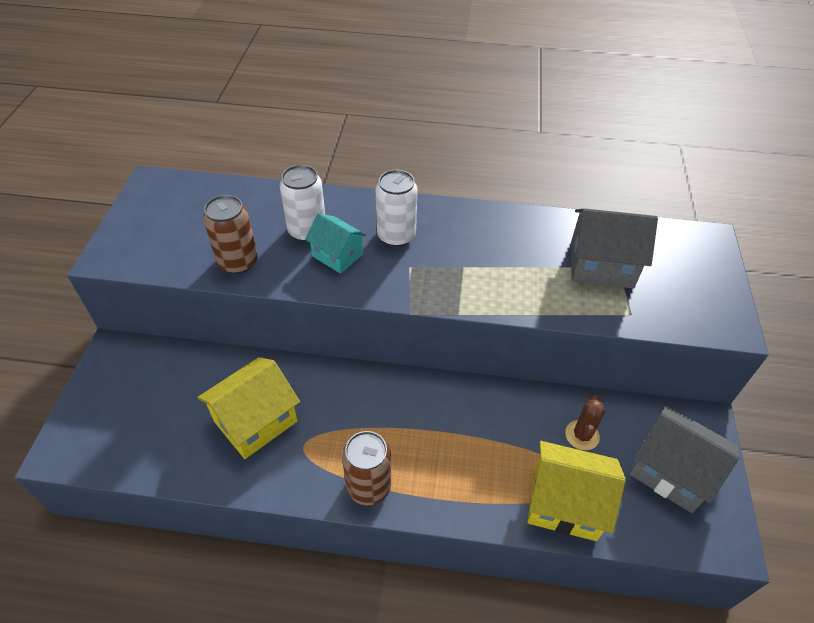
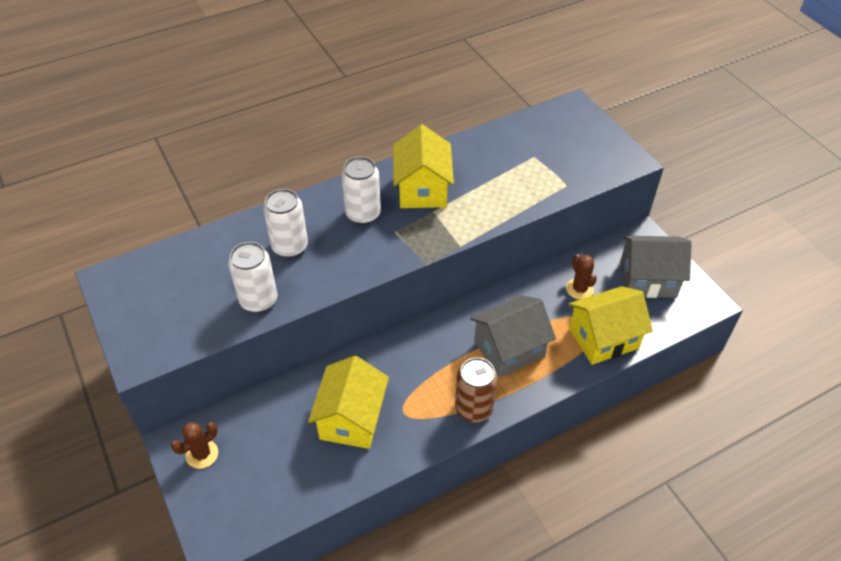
camera: 35 degrees left, 0 degrees up
(120, 372) = (202, 454): none -> brown cactus
(238, 262) = (258, 300): brown can -> white can
(337, 255) = (333, 252): turquoise house -> none
(472, 241) = (422, 189): none -> yellow house
(601, 265) = (523, 160): grey house -> grey house (509, 349)

